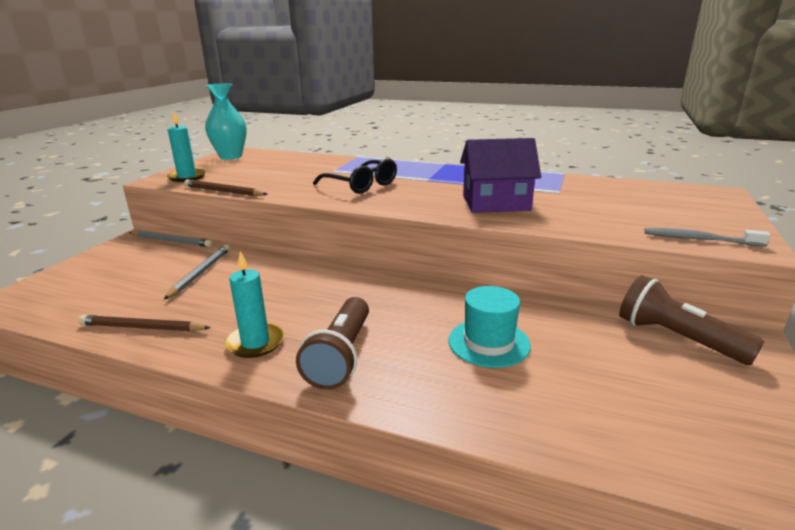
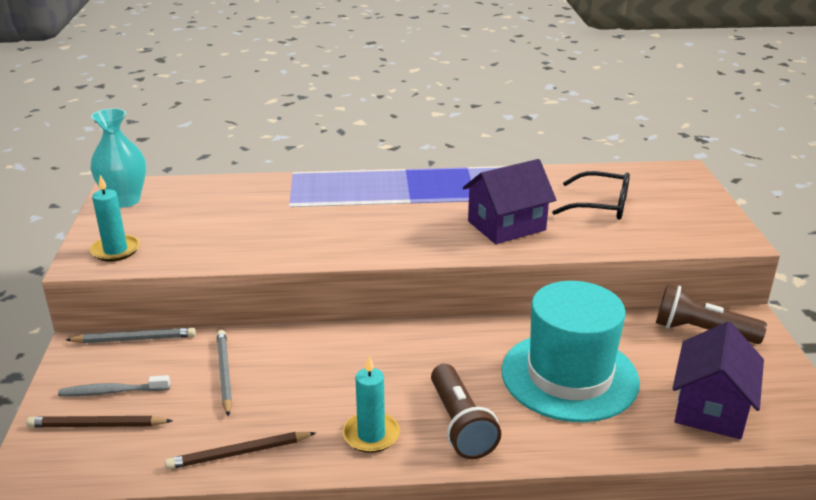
camera: 25 degrees left, 5 degrees up
(224, 191) = (197, 266): brown pencil -> brown pencil (97, 425)
(361, 185) = (347, 224): black glasses -> black glasses (600, 205)
(489, 343) = (569, 376): turquoise hat -> turquoise hat, size x1.86
(641, 417) = (710, 408): none -> purple house
(699, 239) = (698, 239): grey toothbrush -> grey toothbrush (112, 392)

